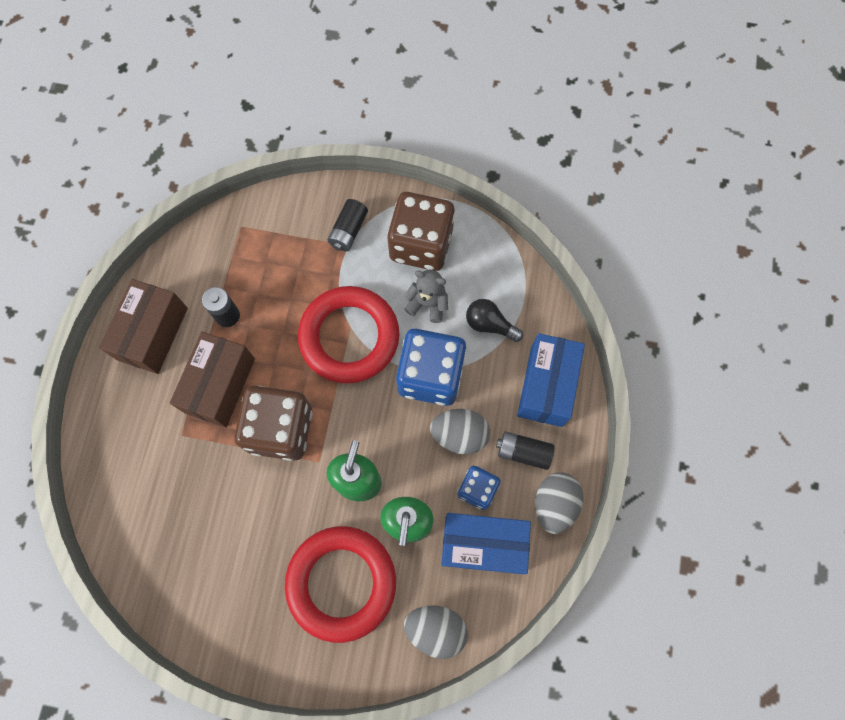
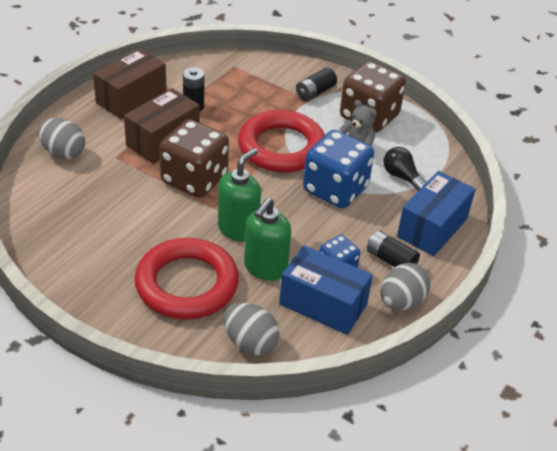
camera: 20 degrees right, 30 degrees down
(459, 435) = (340, 231): grey egg -> grey egg (63, 153)

